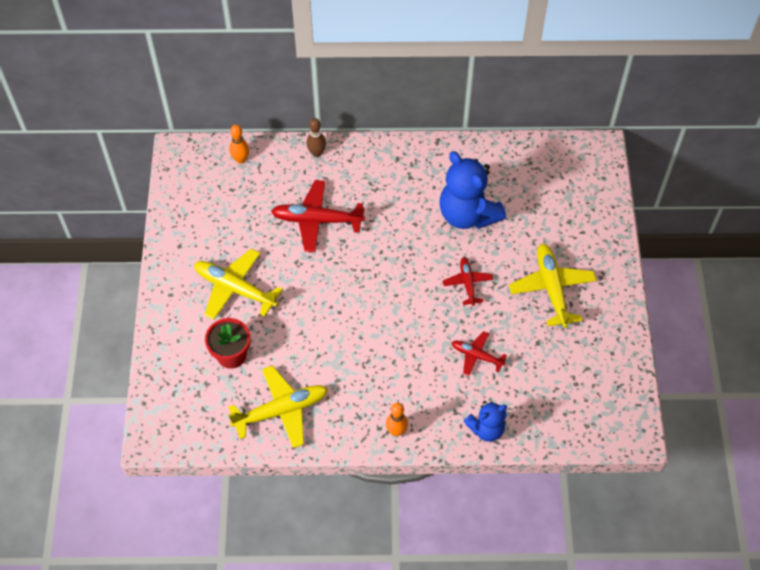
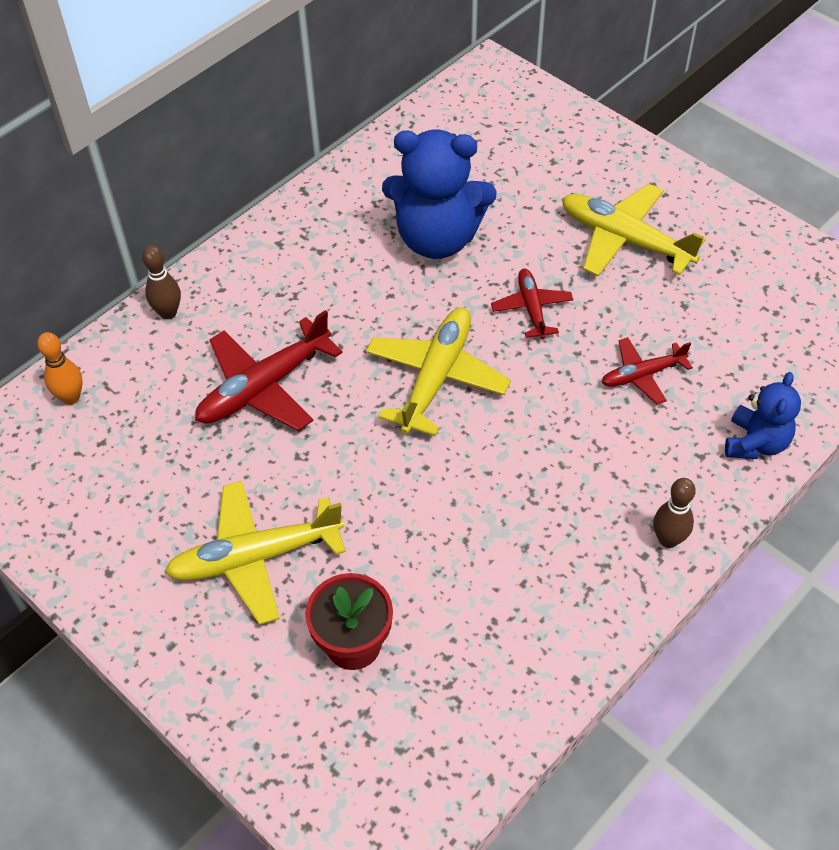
camera: 45 degrees left, 5 degrees down
(281, 410) = (504, 651): yellow plane -> yellow plane (436, 378)
(396, 431) = (668, 539): orange bowling pin -> brown bowling pin
(467, 283) = (532, 308): red plane -> red plane turned 45 degrees clockwise

